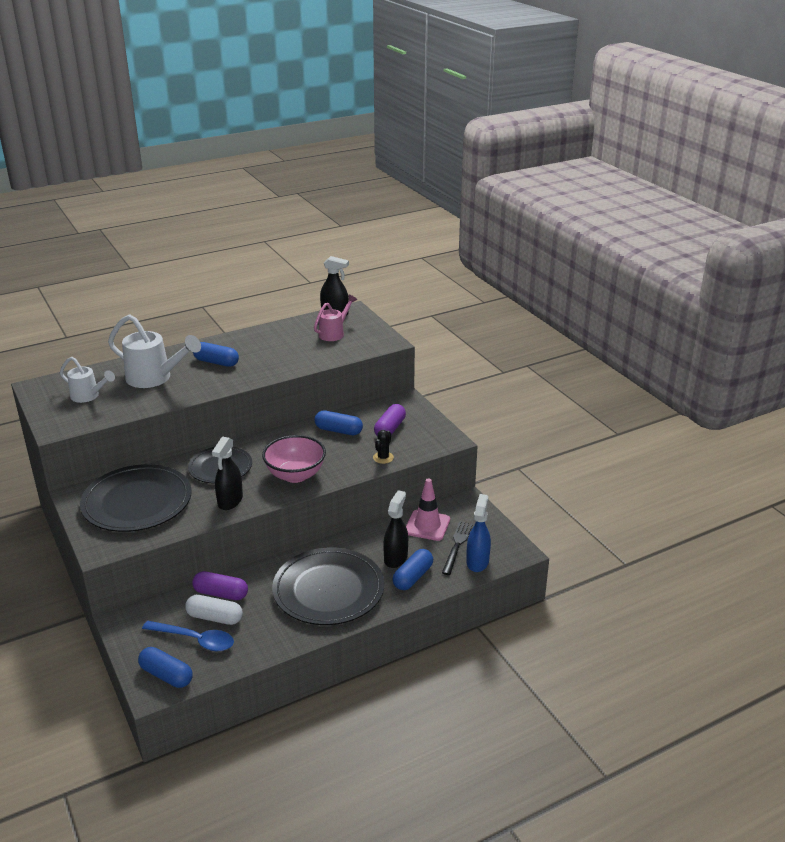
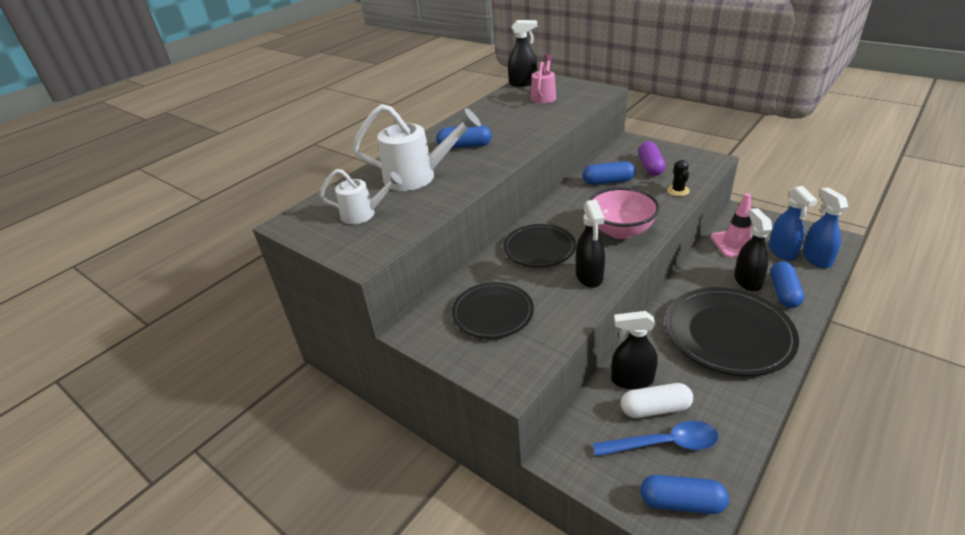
camera: 20 degrees left, 5 degrees up
(137, 502) = (492, 313): black plate -> black plate, size x0.62
(221, 594) = (631, 380): purple capsule -> black spray bottle
(457, 546) = (782, 252): black fork -> blue spray bottle

